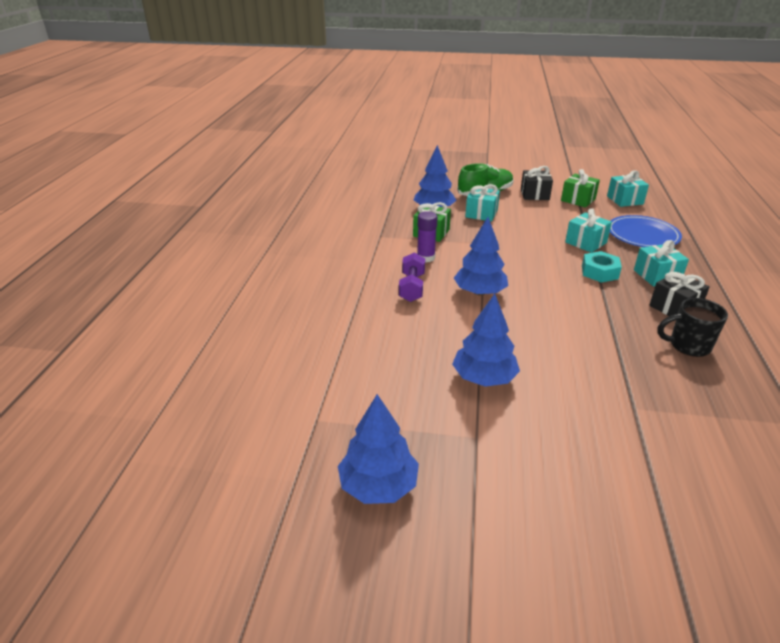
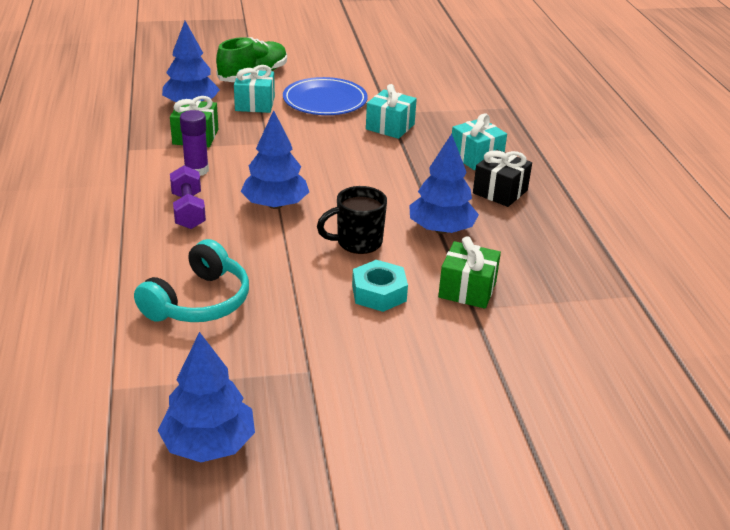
camera: 20 degrees left, 0 degrees up
(401, 360) = (199, 302): none -> turquoise headphones
(484, 378) = (303, 305): blue tree -> blue tree (441, 229)
(534, 194) = (317, 71): black gift -> none
(578, 200) = (371, 73): green gift -> green gift (467, 289)
(599, 272) = (412, 161): turquoise nut -> turquoise nut (379, 293)
(625, 200) = (427, 67): turquoise gift -> none
(642, 235) = (453, 110): blue plate -> blue plate (325, 101)
(688, 346) = (519, 232): black mug -> black mug (357, 243)

